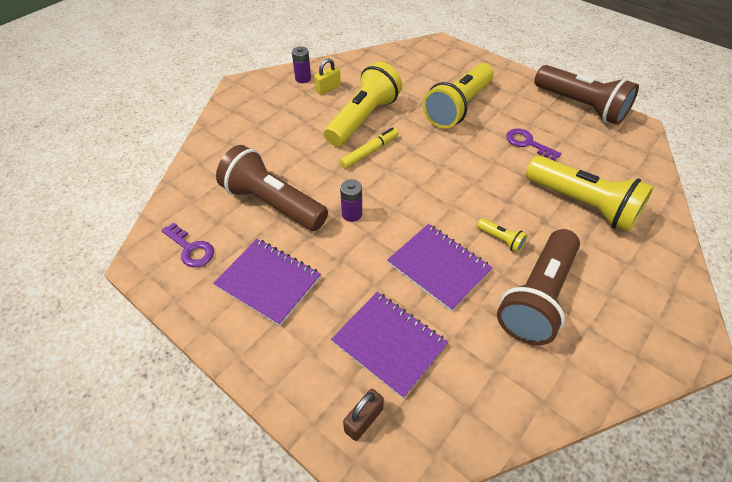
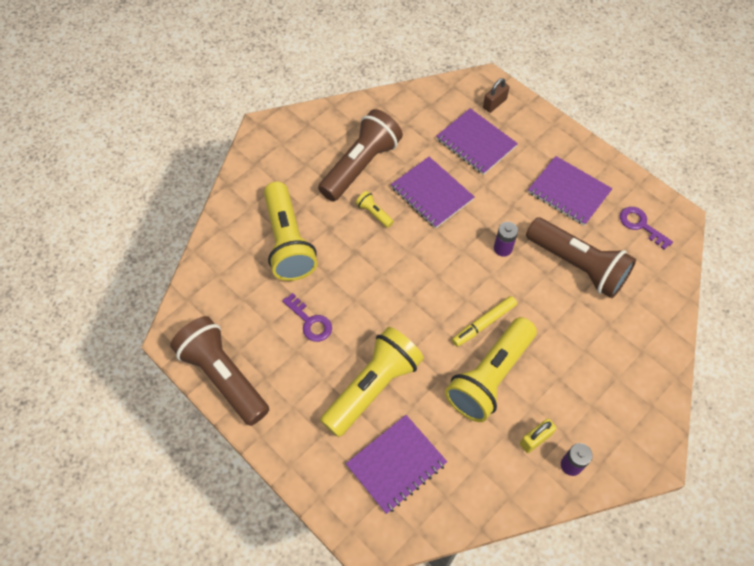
camera: 175 degrees left, 10 degrees up
(429, 72) = (396, 464): none -> purple notebook
(582, 204) = (288, 242): yellow flashlight -> yellow flashlight turned 150 degrees counterclockwise

